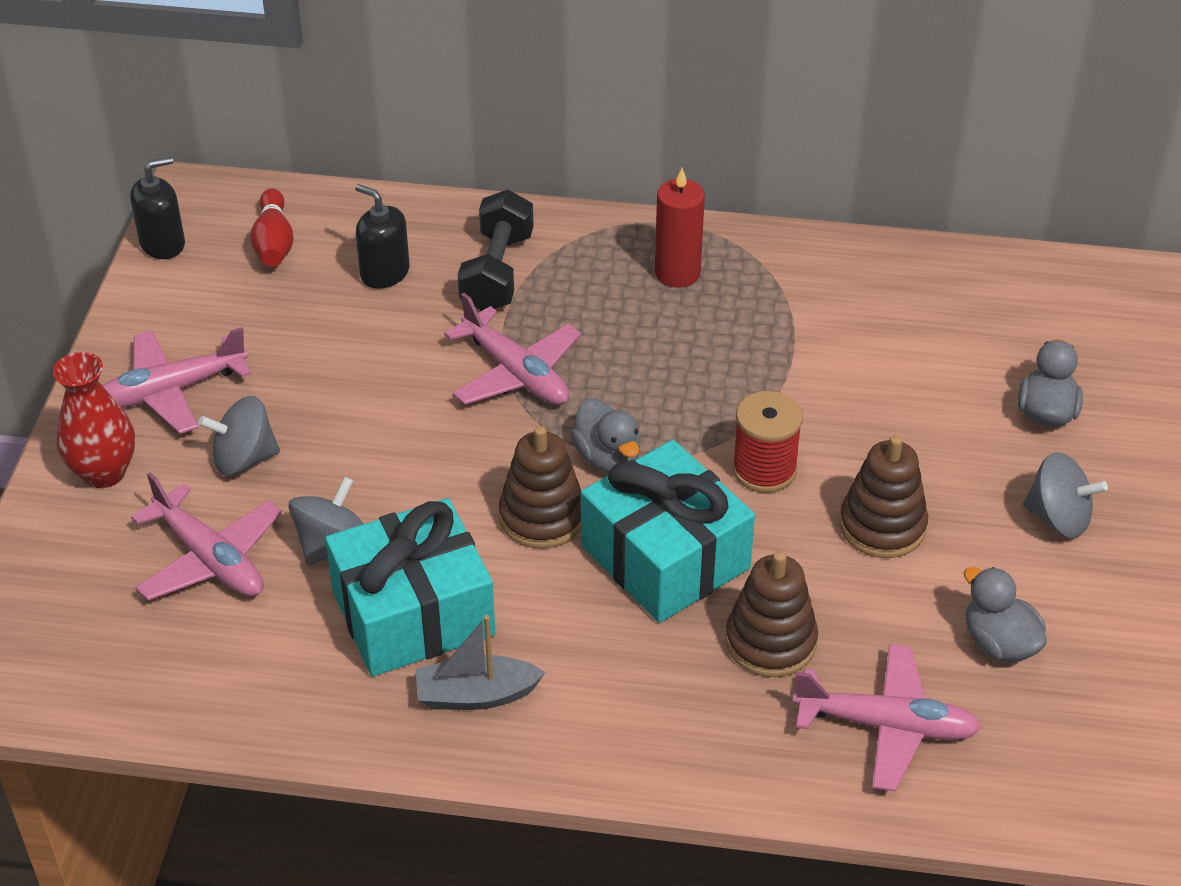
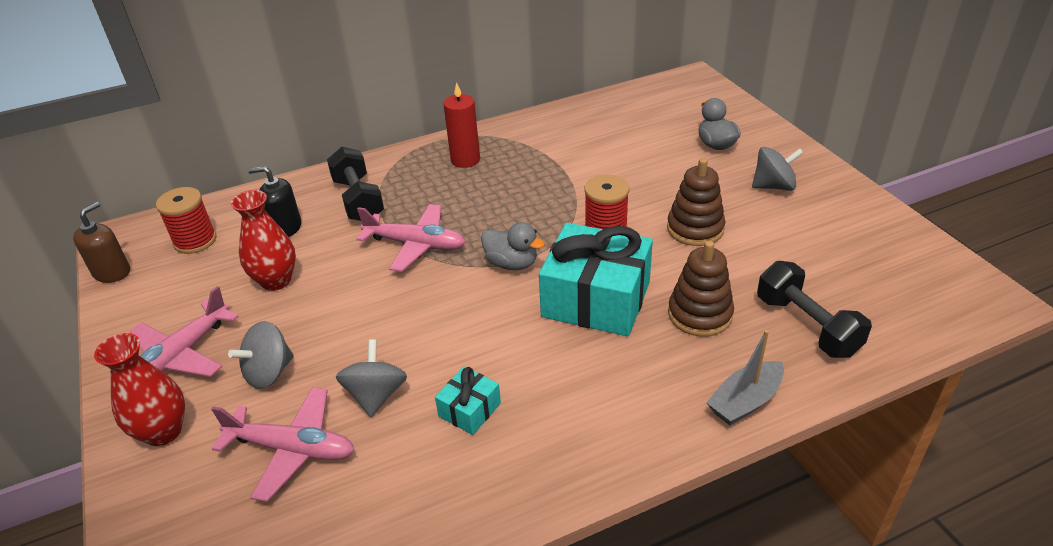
camera: 30 degrees left, 5 degrees down
(163, 244) = (112, 272): black soap dispenser -> brown soap dispenser
(274, 242) = (195, 241): red bowling pin -> red spool
(326, 344) = (276, 281): none -> red vase
(413, 613) = (469, 410): turquoise gift -> turquoise gift, size x0.46
(476, 695) = (557, 439): grey boat -> grey boat (745, 401)
(542, 517) = (502, 313): brown stacking toy -> none
(887, 726) = (807, 326): pink plane -> black dumbbell
(999, 643) = (813, 256): grey duck -> none

